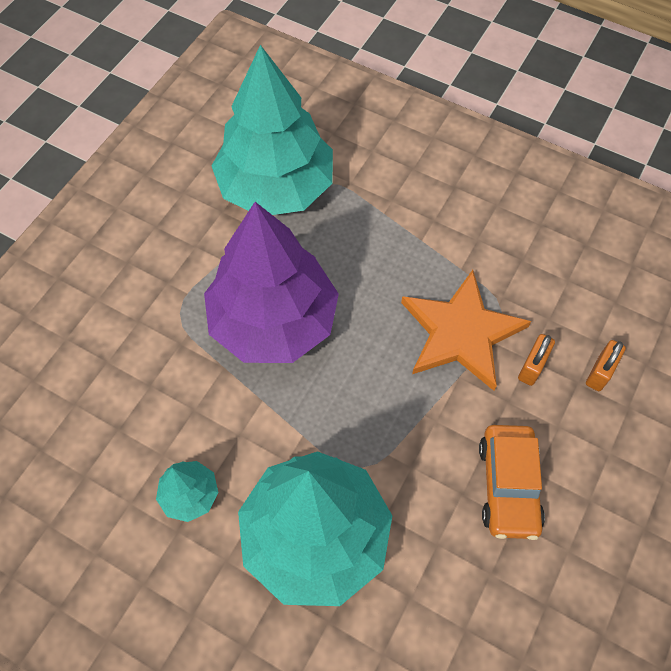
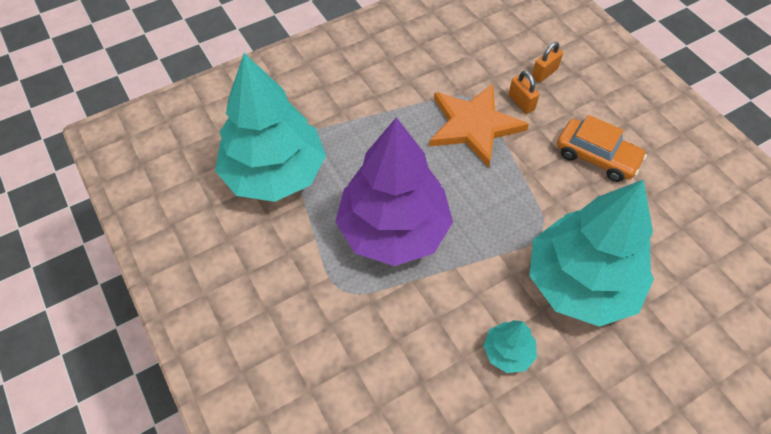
camera: 60 degrees left, 5 degrees down
(600, 372) = (544, 73): orange padlock -> orange padlock turned 75 degrees clockwise

